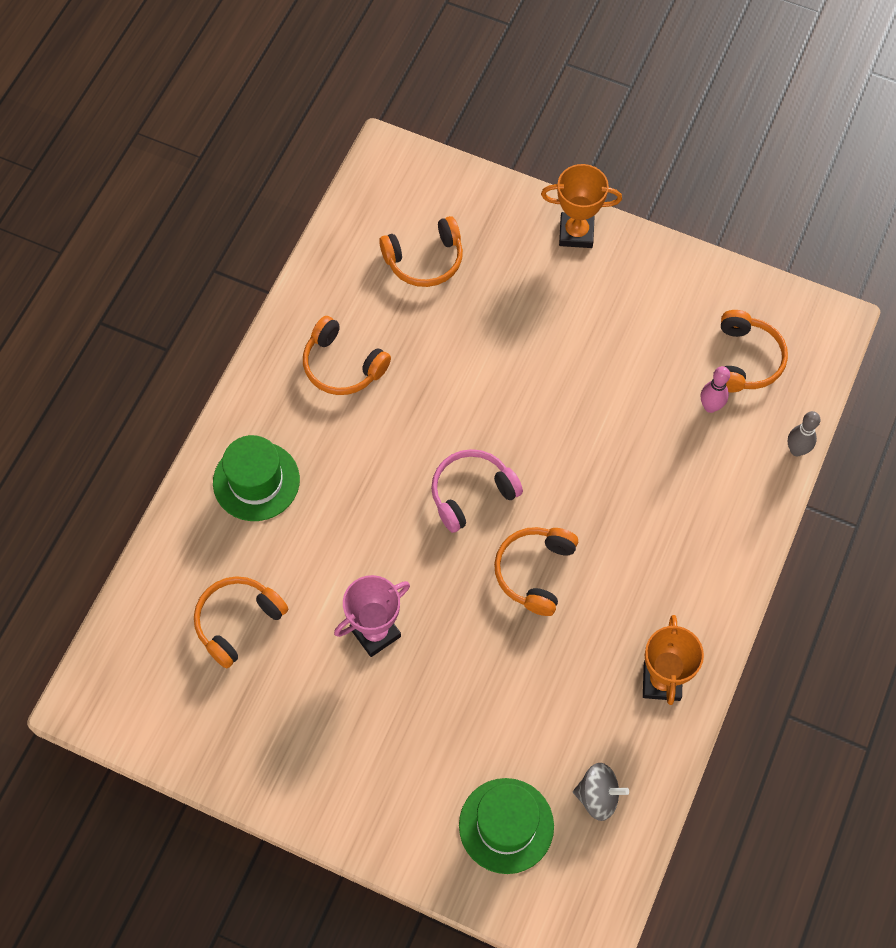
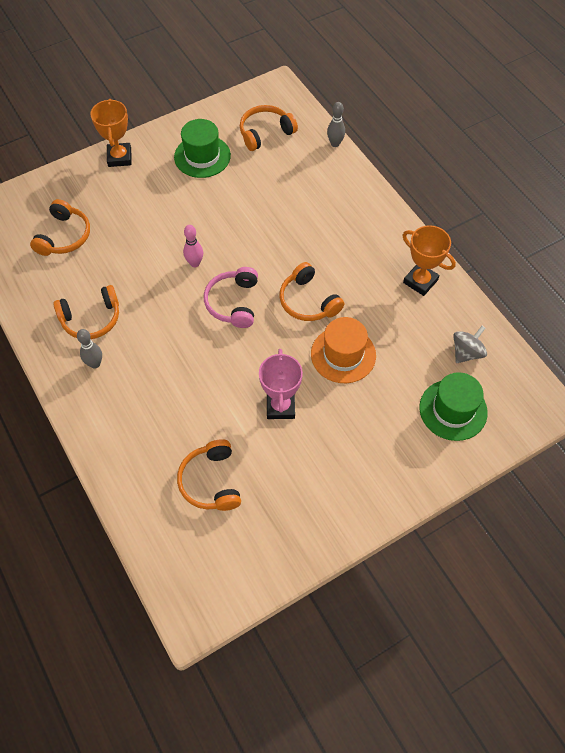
camera: 55 degrees left, 5 degrees down
(256, 481) = (124, 413): green hat -> green hat (202, 156)
(292, 410) = (95, 364): none -> grey bowling pin
(491, 657) = (343, 354): none -> orange hat
(576, 233) = (119, 157): orange trophy -> orange trophy turned 45 degrees counterclockwise
(710, 406) = (278, 163): pink bowling pin -> pink bowling pin (195, 263)
(746, 360) = (265, 133): orange headphones -> orange headphones turned 75 degrees counterclockwise

